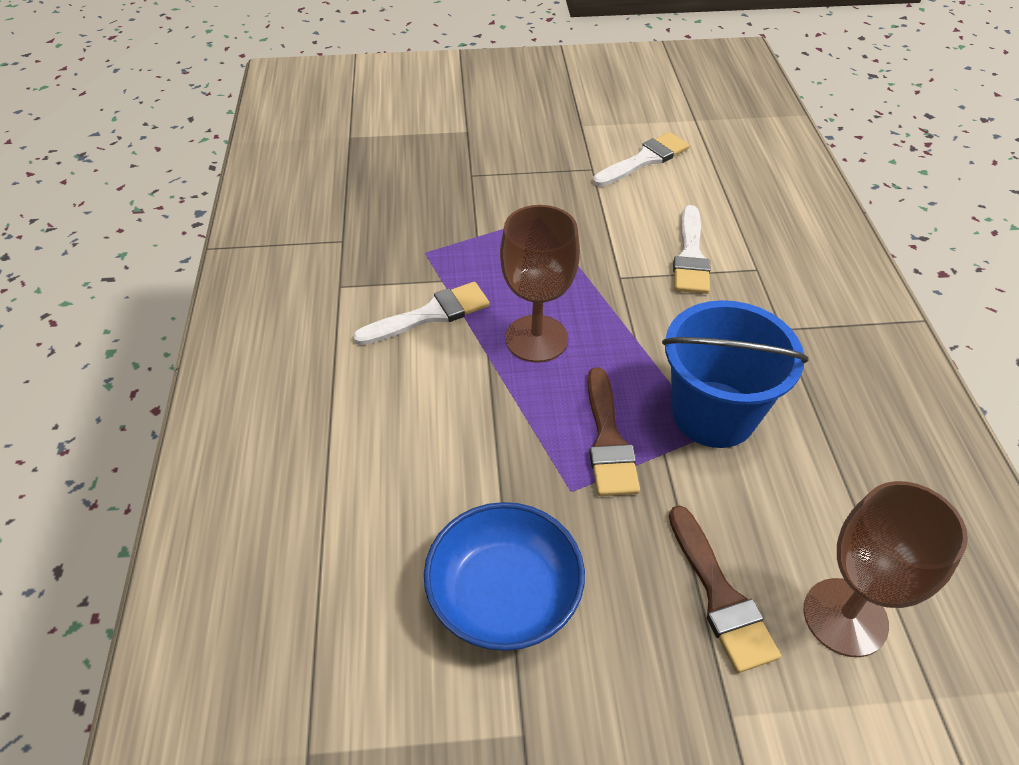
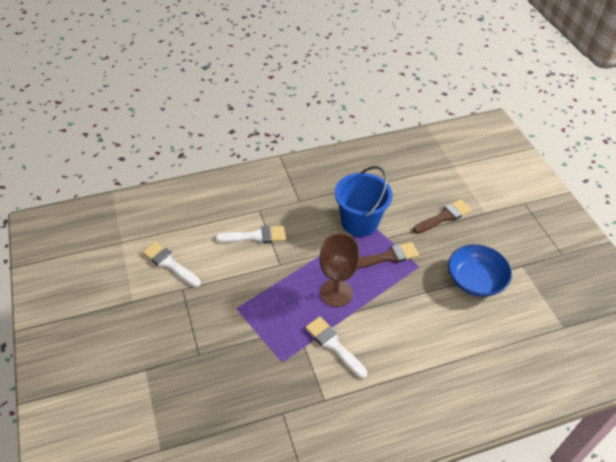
camera: 105 degrees left, 0 degrees up
(845, 617) = (436, 185): brown goblet -> none

